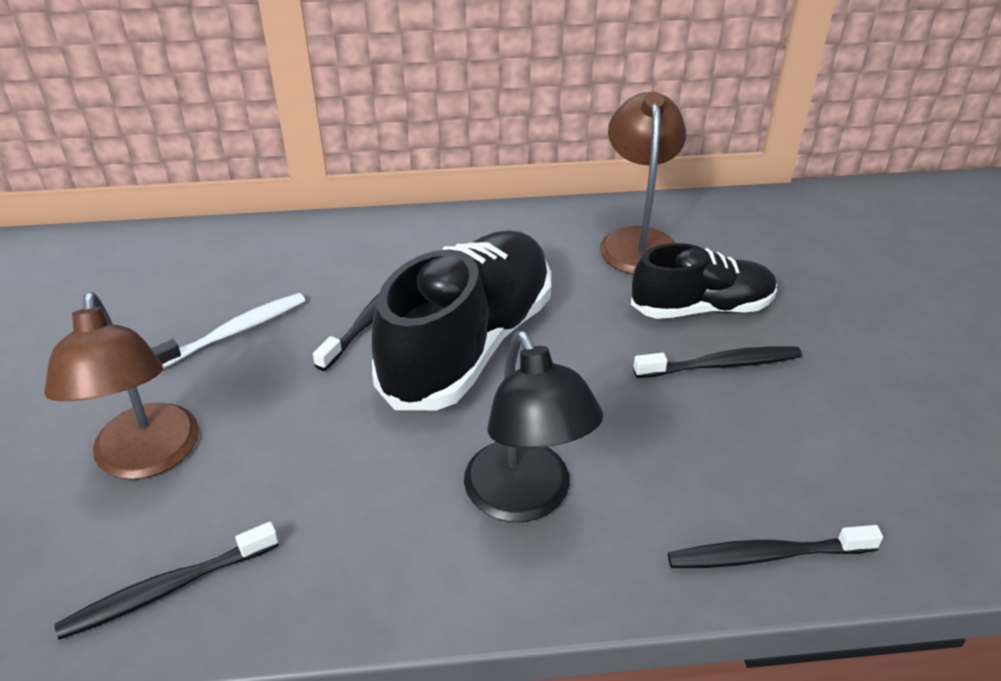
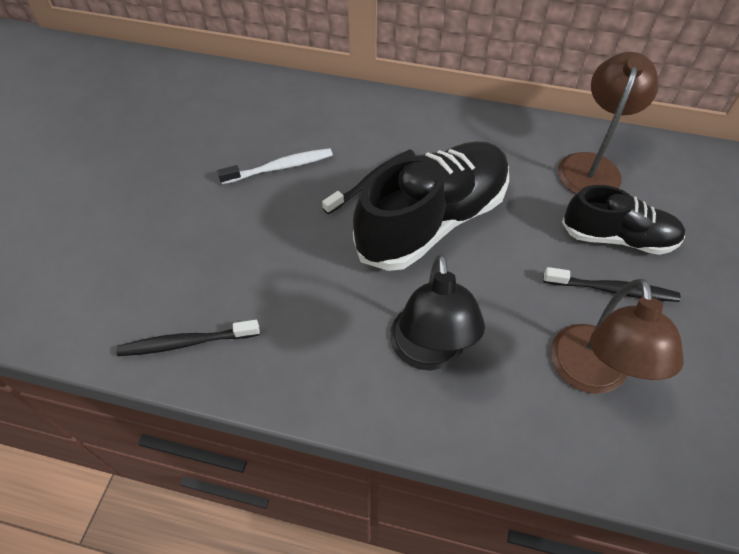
camera: 20 degrees right, 15 degrees up
(147, 458) = (200, 247): brown lamp -> brown lamp (591, 375)
(766, 555) = (581, 451): black toothbrush -> none

